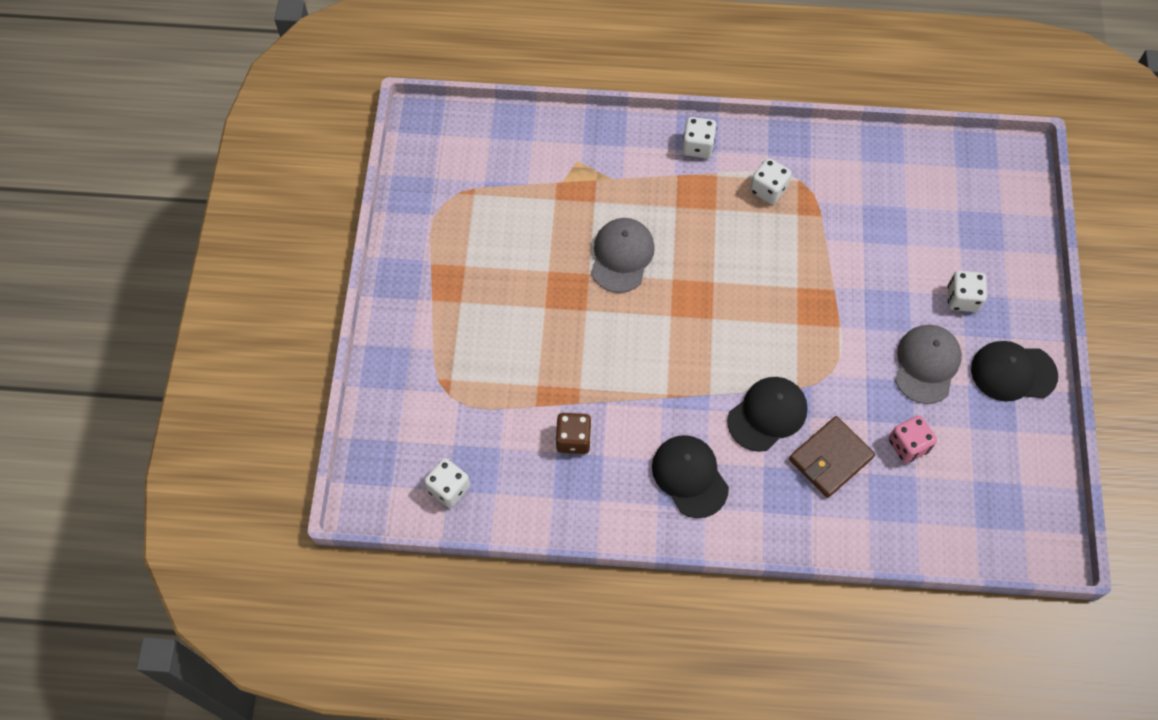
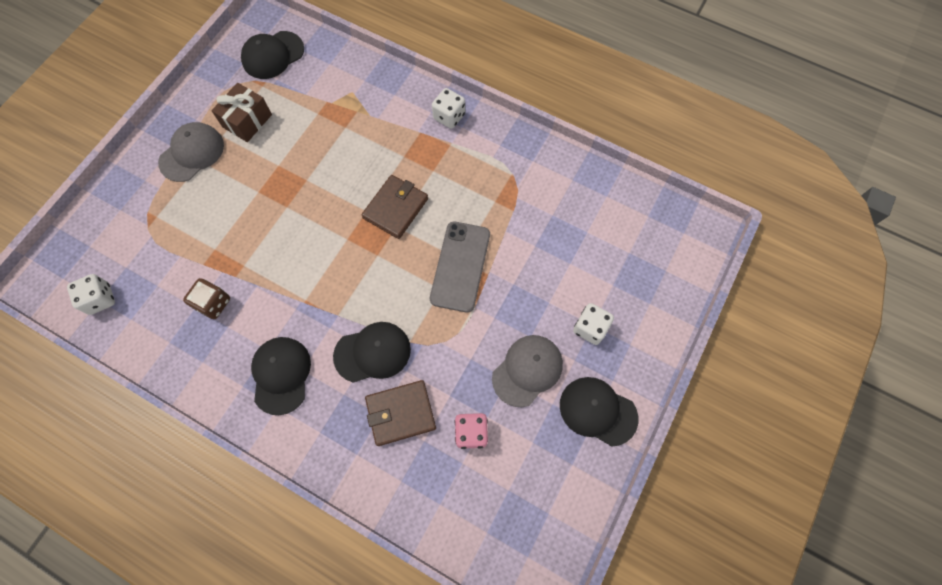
camera: 25 degrees right, 5 degrees up
(463, 156) = (273, 55): none -> black cap
(483, 238) = (247, 121): none -> brown gift
(622, 256) = (339, 177): grey cap -> grey cap (192, 153)
(701, 264) = (395, 208): none -> brown wallet
(768, 189) = (483, 172): white dice -> none
(802, 294) = (460, 266): none -> grey phone

